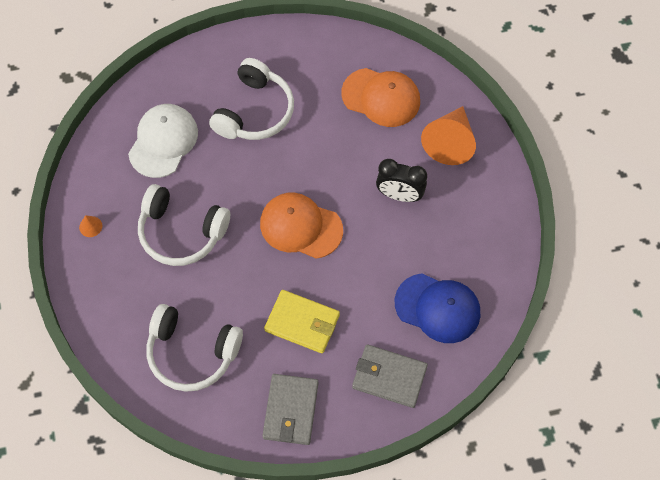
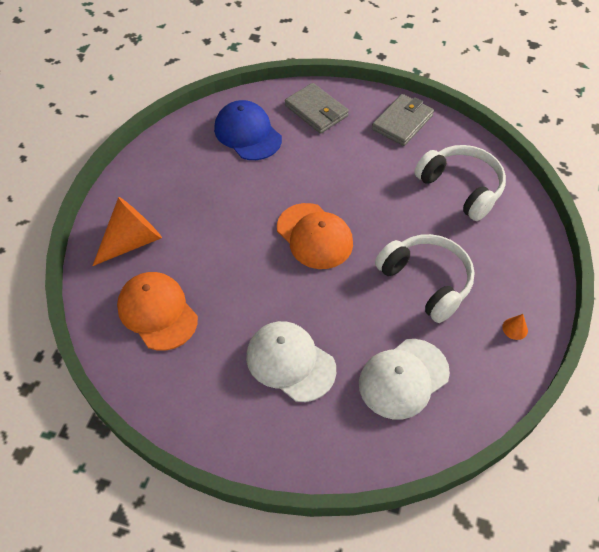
camera: 150 degrees left, 10 degrees down
(254, 111) = (290, 362): white headphones -> white cap
(302, 323) = (359, 169): yellow wallet -> none
(399, 195) = (211, 221): black clock -> none

